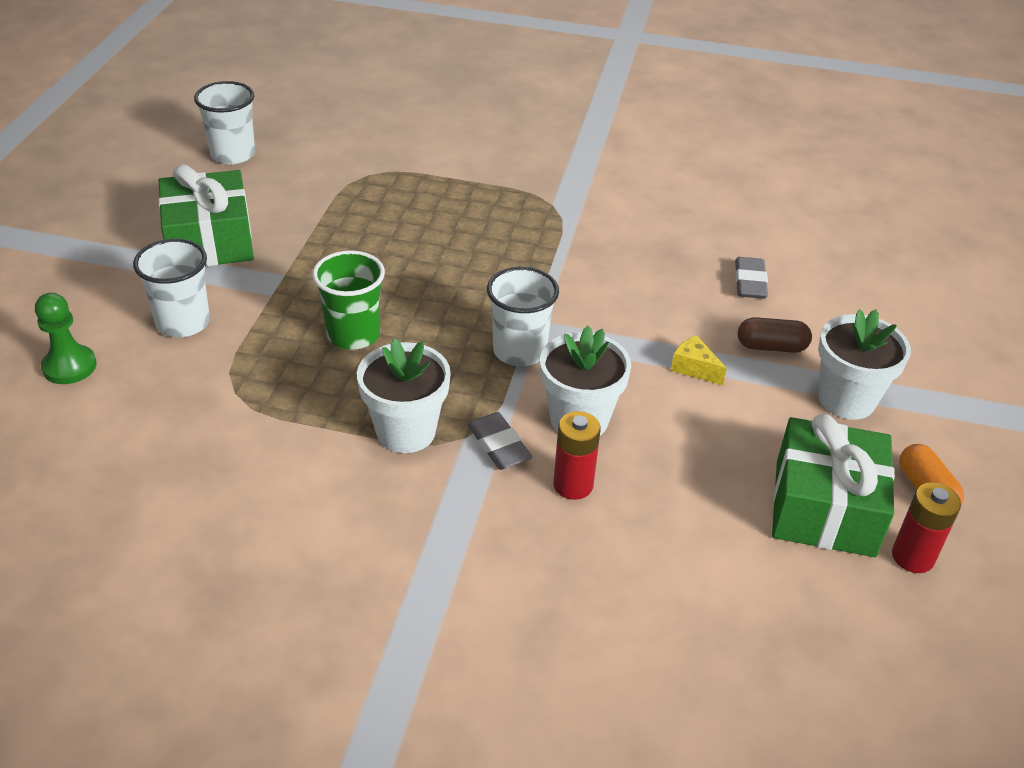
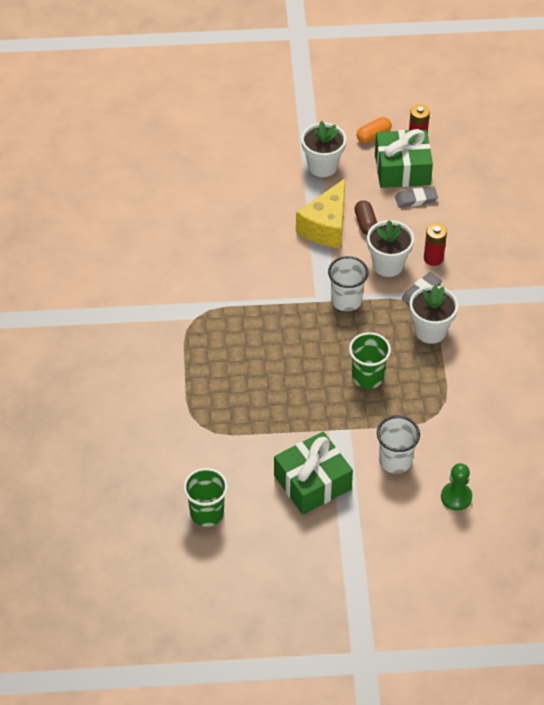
camera: 105 degrees left, 10 degrees up
(233, 154) = (207, 513): white cup -> green cup
(694, 368) = (326, 226): yellow cheese -> yellow cheese, size x2.31
(750, 282) = (238, 213): grey eraser -> grey eraser (416, 199)
(771, 347) = (293, 198): brown capsule -> brown capsule (365, 223)

